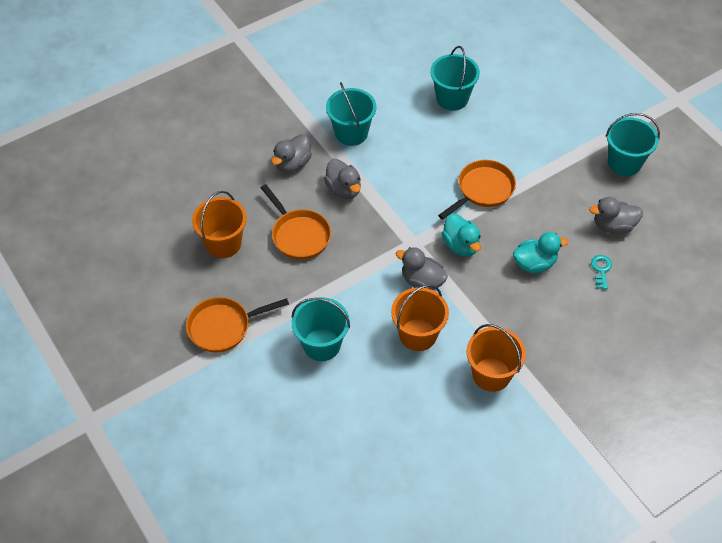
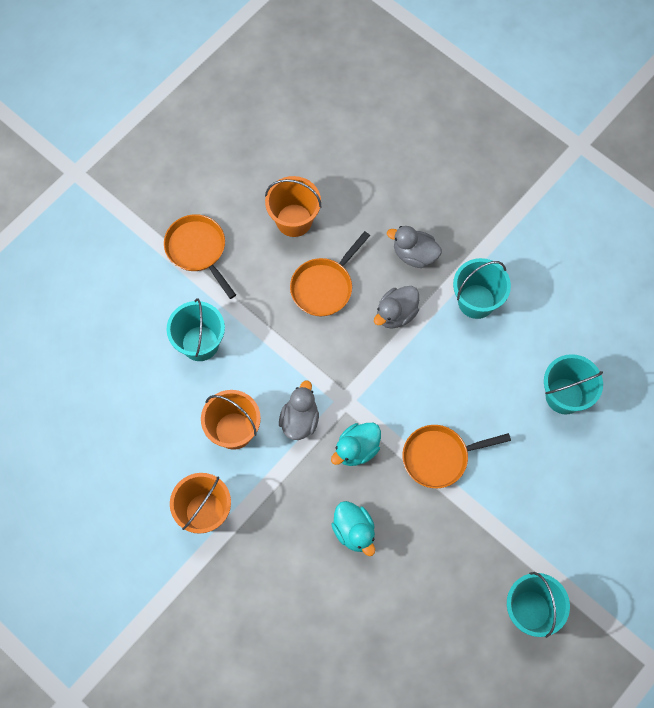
camera: 75 degrees right, 15 degrees up
(483, 190) = (439, 457): orange pan -> orange pan turned 135 degrees clockwise
(601, 270) = (366, 605): turquoise key -> none
(613, 226) = (431, 610): grey duck -> none

